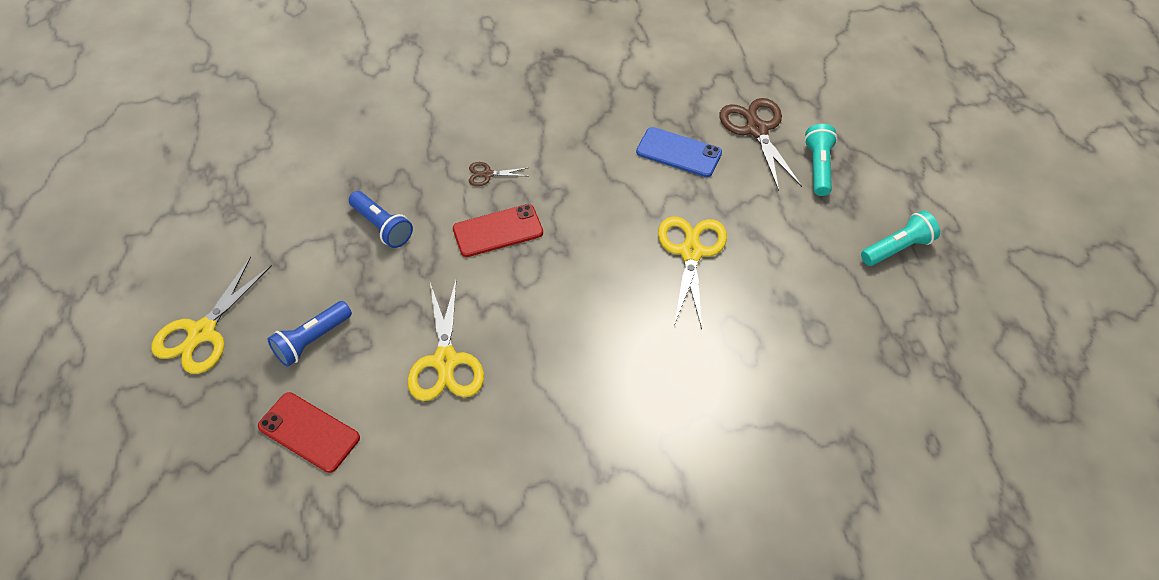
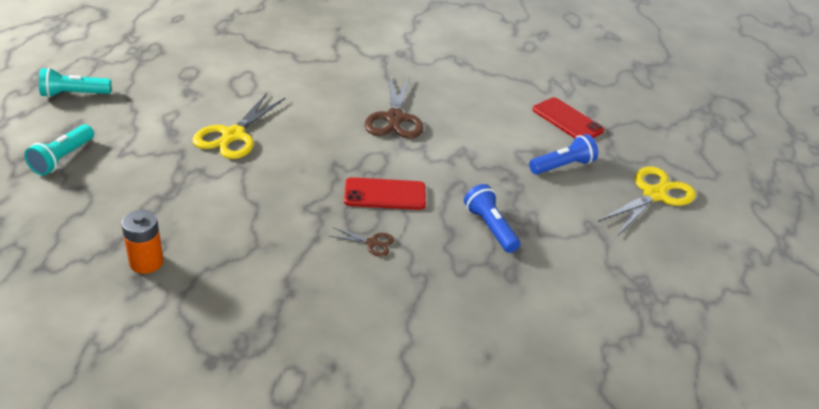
camera: 165 degrees left, 15 degrees down
(445, 361) = (461, 128): yellow scissors -> none
(658, 100) = (146, 262): none -> orange battery
(678, 152) = (173, 207): blue phone -> none
(757, 130) = (79, 203): brown scissors -> brown scissors (394, 118)

